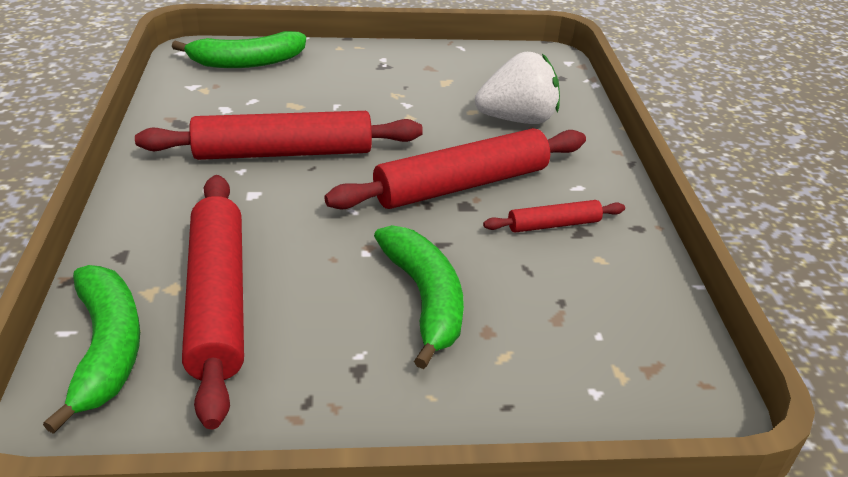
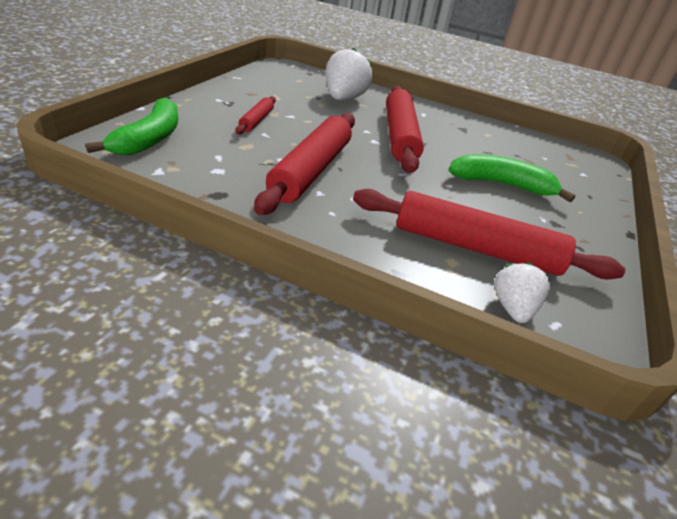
camera: 65 degrees left, 0 degrees up
(106, 349) = (512, 308): green banana -> white strawberry
(553, 224) = (453, 131): red rolling pin -> red rolling pin (256, 120)

